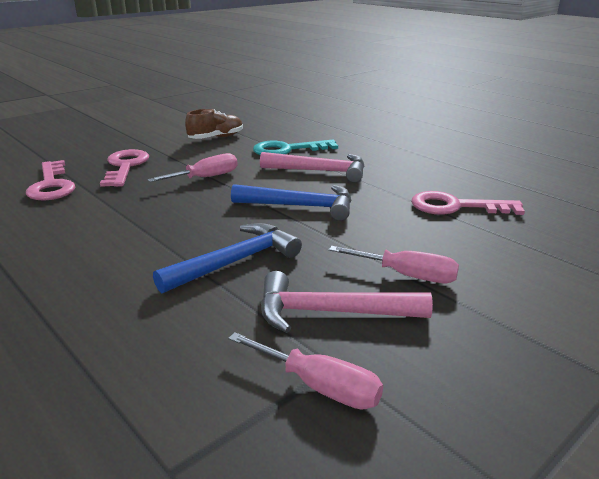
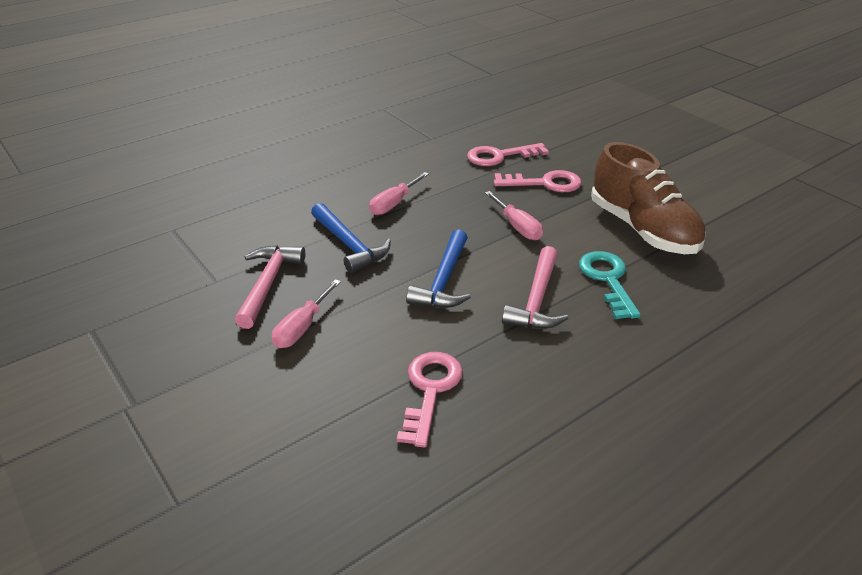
camera: 95 degrees right, 10 degrees up
(216, 138) = (642, 229): brown shoe -> brown shoe, size x1.94
(319, 387) = (200, 274): pink screwdriver -> pink screwdriver (394, 204)

